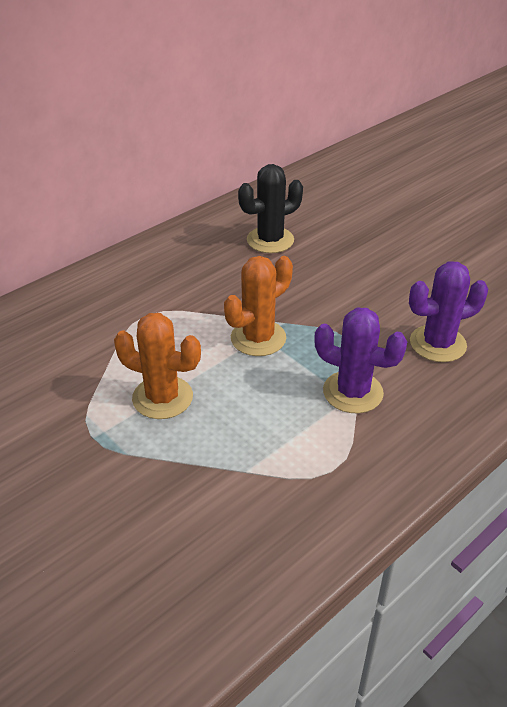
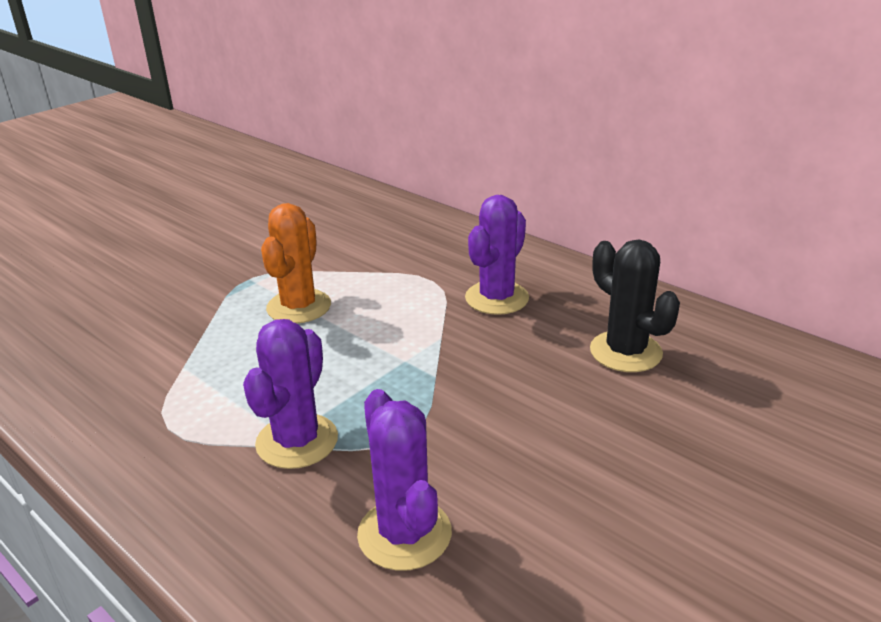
camera: 85 degrees right, 10 degrees down
(185, 285) = (497, 298): none -> purple cactus
(258, 338) = (401, 358): orange cactus -> none

